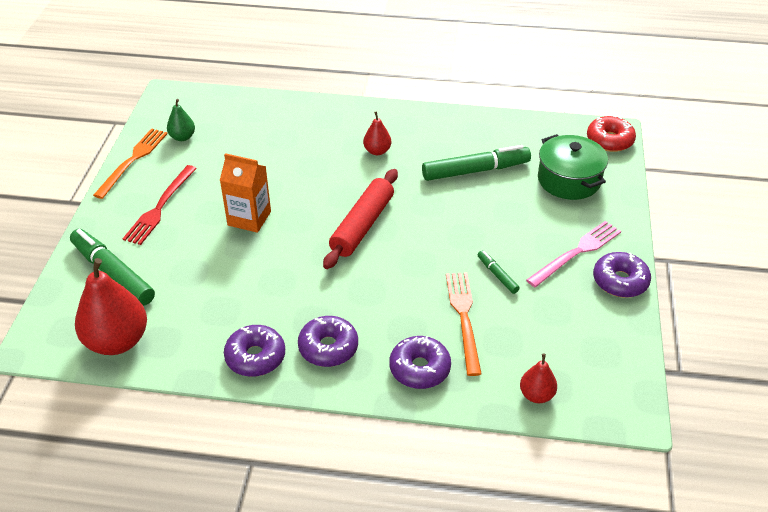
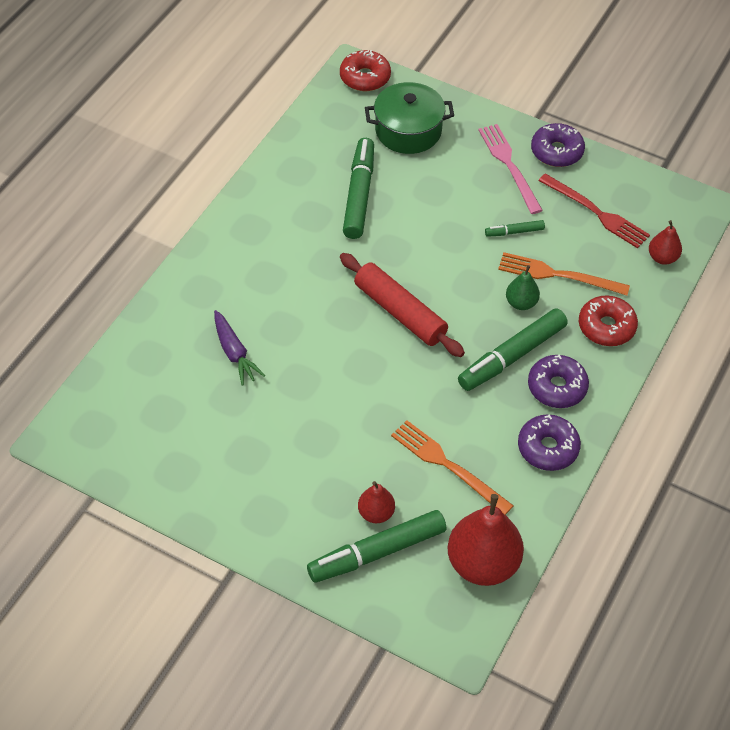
camera: 70 degrees left, 10 degrees up
(133, 160) = (180, 500): orange fork -> orange fork (448, 465)
(160, 207) = (283, 487): red fork -> red fork (596, 212)
(182, 137) = (160, 440): green pear -> green pear (521, 303)
(249, 218) = (343, 406): orange carton -> none
(276, 149) = (234, 353): none -> purple carrot
(350, 308) = (512, 356): none -> green marker
(377, 151) = (285, 263): red pear -> red pear (376, 513)
(419, 368) = (606, 327): purple donut -> red donut

